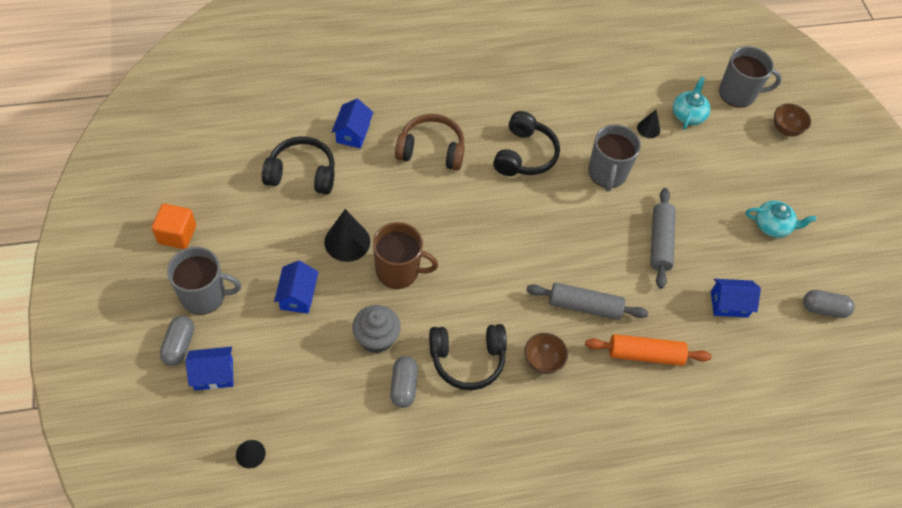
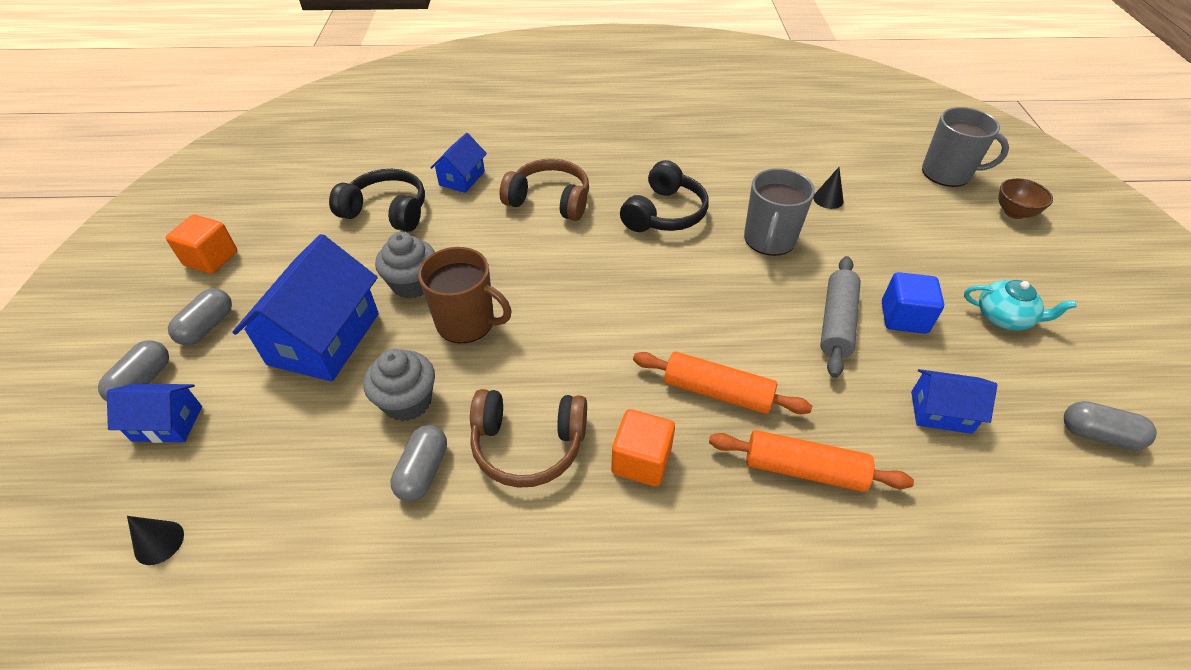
camera: 15 degrees right, 10 degrees down
(204, 295) = (207, 326): grey mug -> grey capsule
(298, 296) = (324, 339): blue house -> blue house, size x1.89
(347, 241) = (413, 284): black cone -> grey cupcake
(467, 359) = (528, 445): black headphones -> brown headphones
(543, 361) = (641, 461): brown bowl -> orange cube
(585, 306) = (717, 392): grey rolling pin -> orange rolling pin
(688, 114) = (881, 189): turquoise teapot -> none
(705, 233) = (903, 317): none -> blue cube

